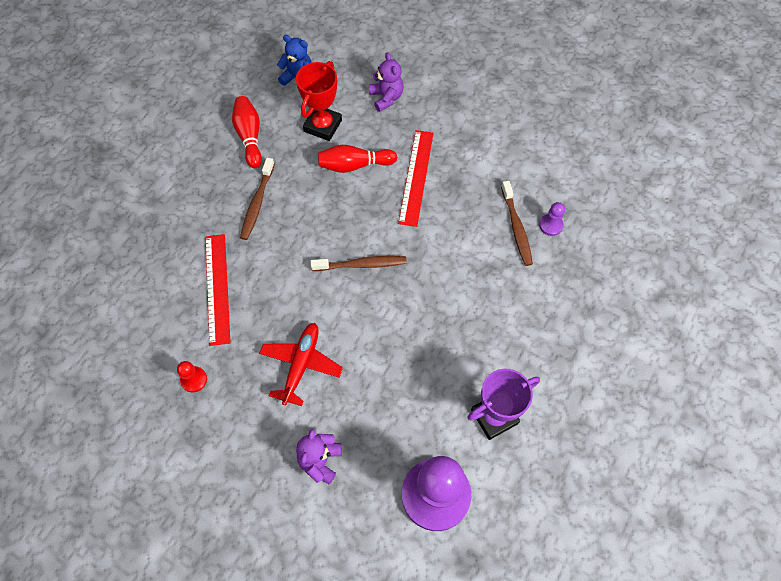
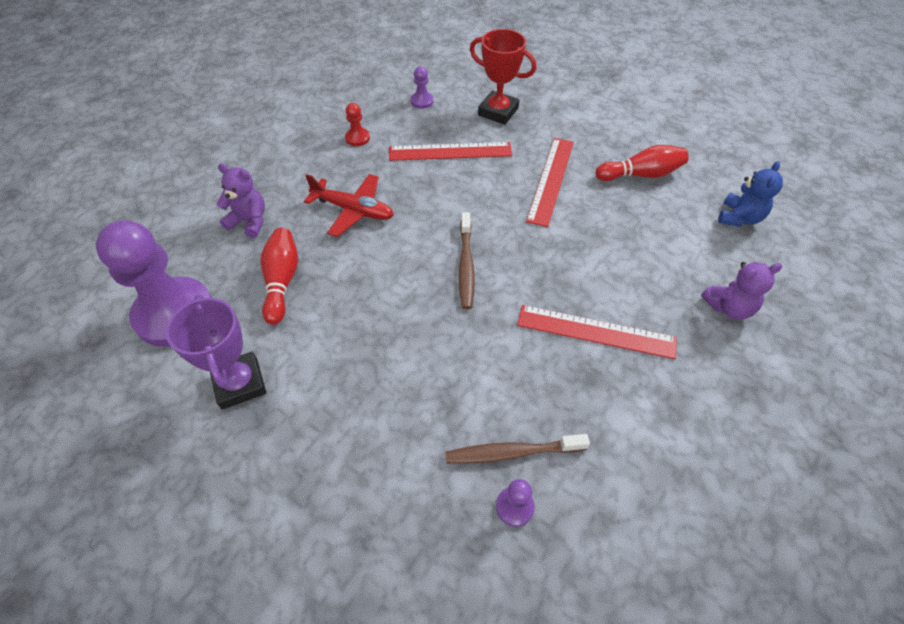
camera: 95 degrees right, 10 degrees down
(133, 323) = (422, 101): none -> purple pawn
(257, 203) = (551, 180): brown toothbrush -> red ruler
(323, 126) = (667, 238): red trophy -> red trophy (498, 112)
(354, 165) = (609, 266): red bowling pin -> red bowling pin (282, 281)

